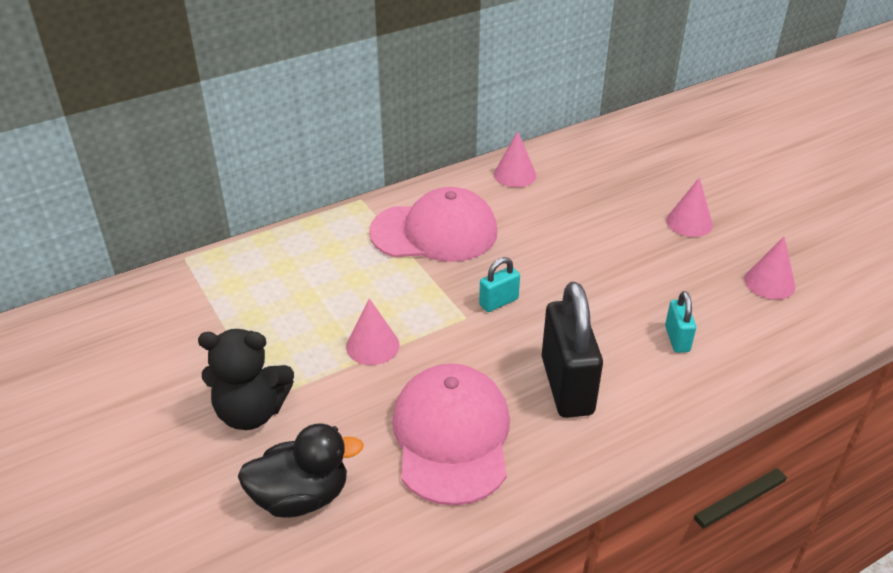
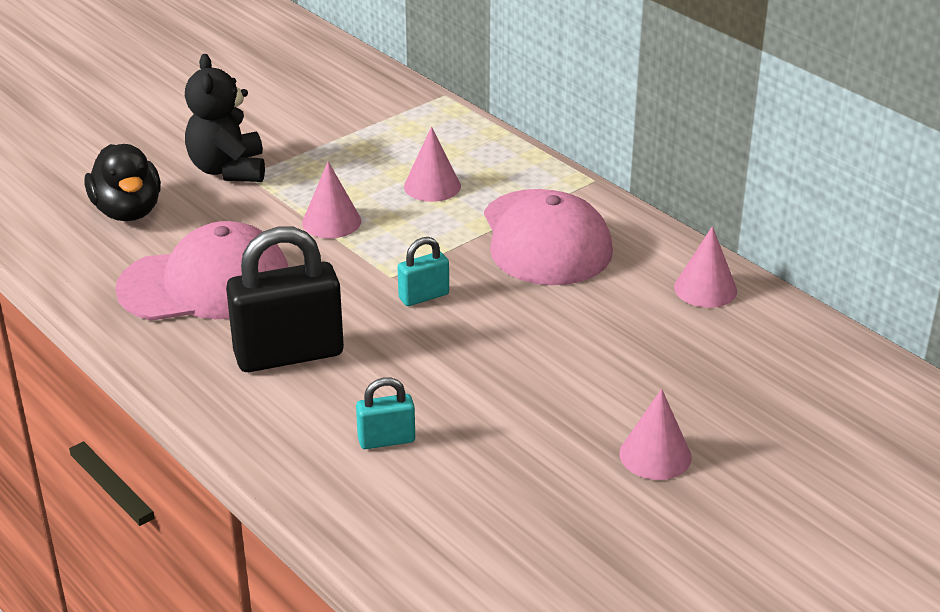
camera: 80 degrees right, 5 degrees down
(498, 302) = (424, 296): turquoise padlock -> turquoise padlock turned 75 degrees counterclockwise
(769, 283) = (531, 534): pink cone -> pink cone (432, 186)

